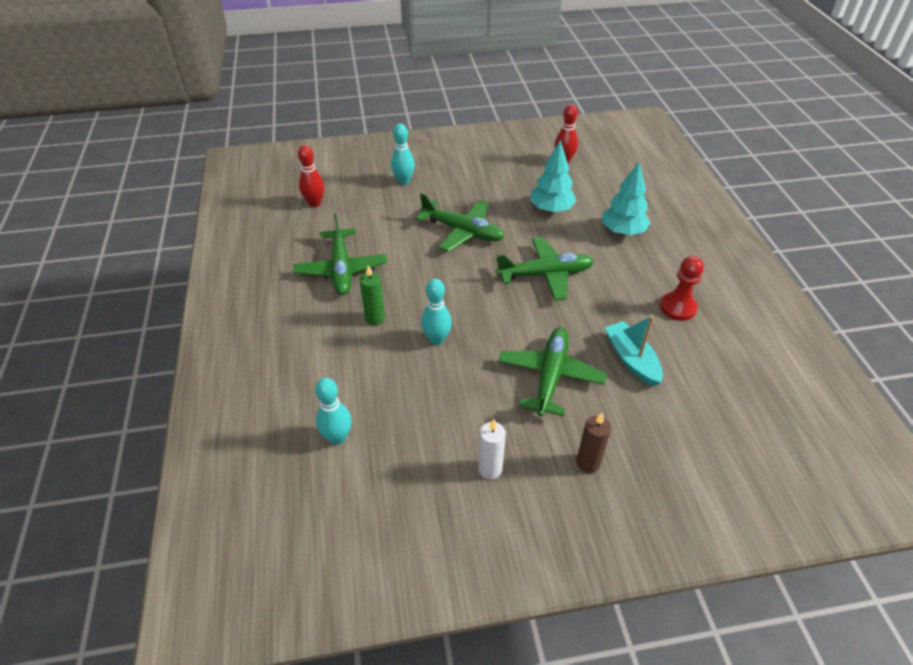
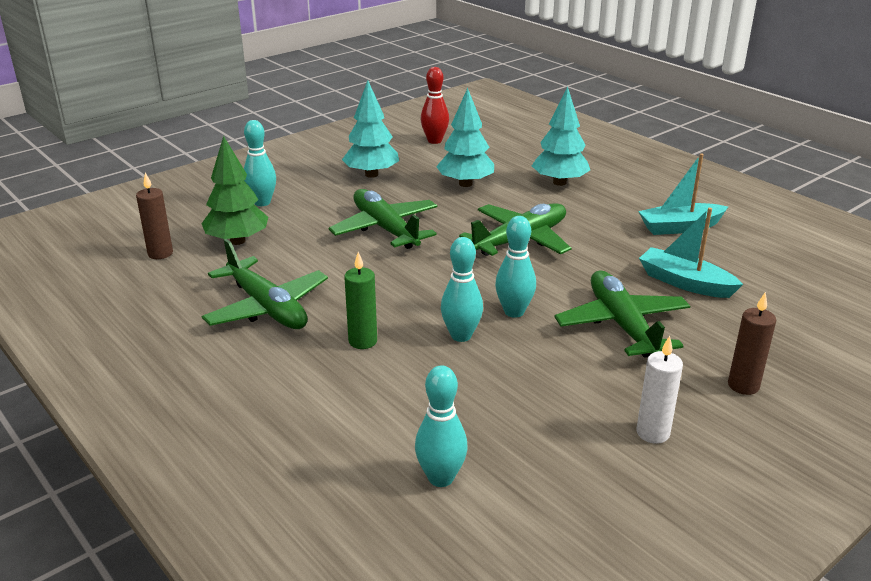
camera: 30 degrees left, 15 degrees down
(314, 203) = (160, 253): red bowling pin -> brown candle
(365, 209) = (237, 241): none -> green tree
(462, 231) = (385, 229): green plane -> green plane turned 120 degrees counterclockwise
(487, 334) = (514, 312): none -> turquoise bowling pin
(493, 179) = (371, 174): none -> turquoise tree
(678, 308) = (680, 227): red pawn -> turquoise boat

